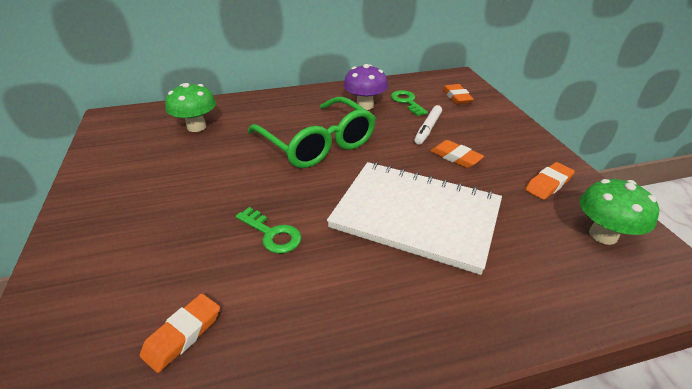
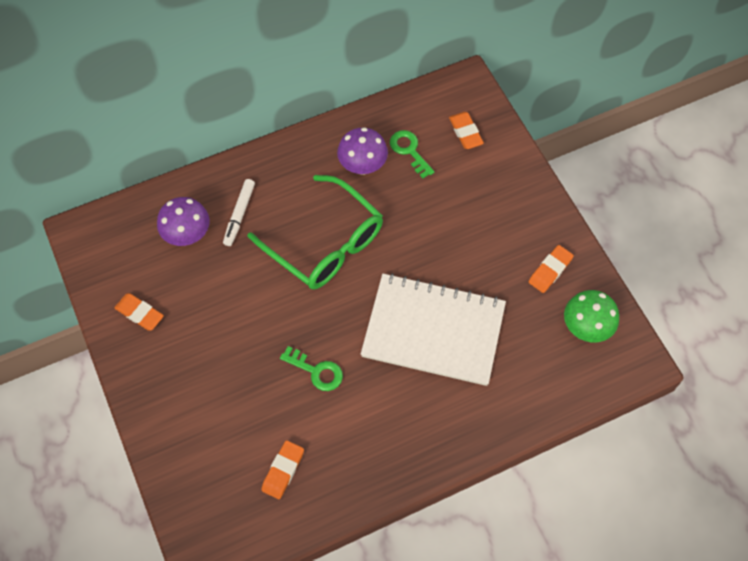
camera: 10 degrees left, 25 degrees up
(196, 127) = (187, 235): green mushroom -> purple mushroom
(428, 129) = (436, 200): white marker -> white marker (239, 215)
(455, 157) = (466, 244): orange eraser -> orange eraser (140, 313)

